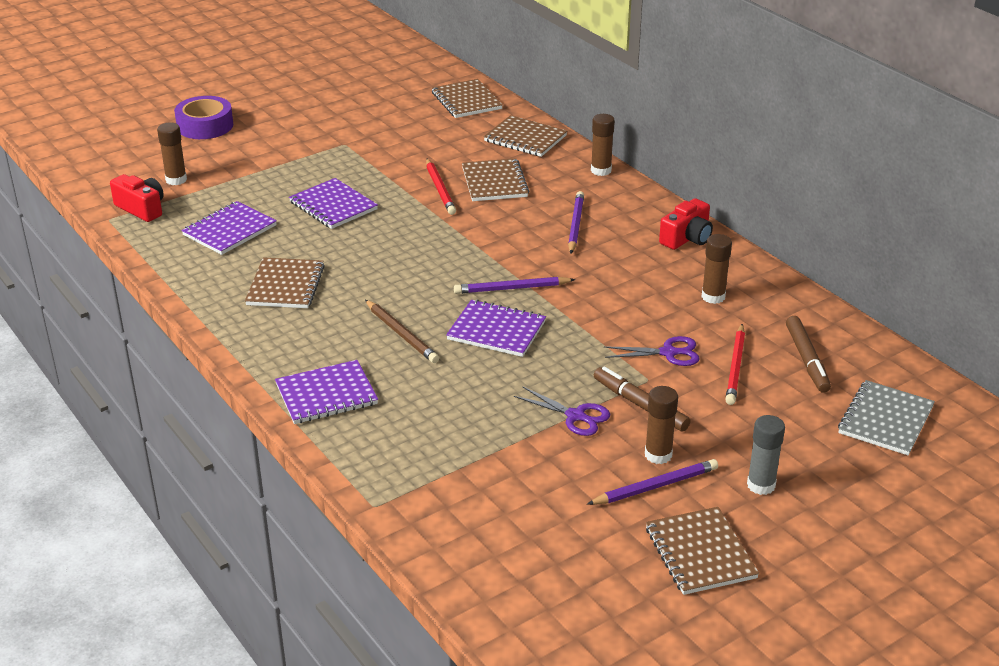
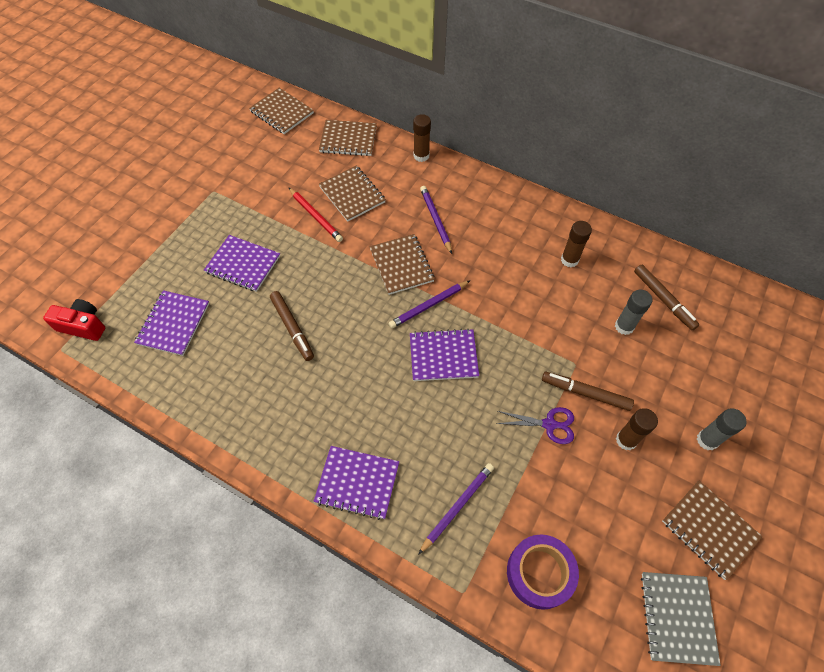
camera: 25 degrees left, 25 degrees up
(176, 180) = (94, 280): brown glue stick -> none
(205, 126) = (84, 208): purple tape -> purple tape (539, 573)
(285, 285) = (255, 370): brown notebook -> brown notebook (401, 265)
(326, 395) = (357, 483): purple notebook -> purple notebook turned 60 degrees clockwise
(348, 265) = (292, 328): none -> brown marker
(401, 334) = (376, 389): brown pencil -> none
(655, 486) = (642, 474): purple pencil -> purple pencil (457, 506)
(669, 353) = (573, 330): purple scissors -> none
(687, 238) = (519, 206): red camera -> none
(735, 367) = (624, 326): red pencil -> grey glue stick
(885, 420) = (743, 339): grey notebook -> grey notebook (677, 617)

